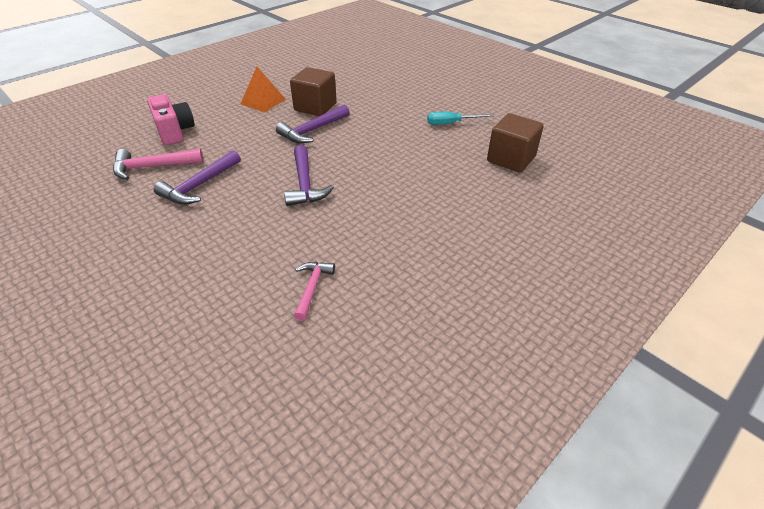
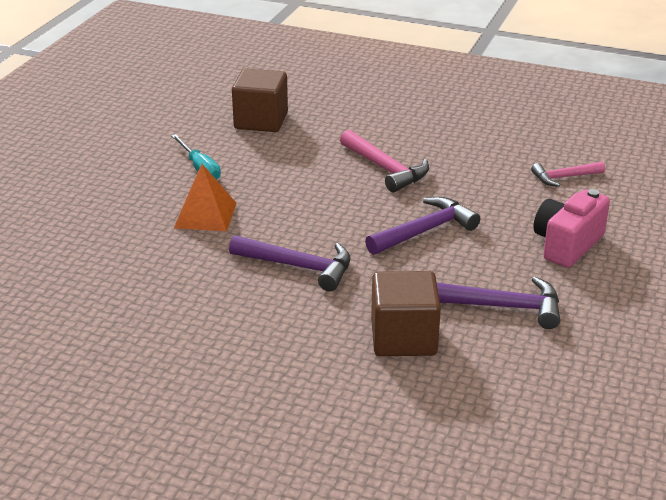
camera: 115 degrees left, 10 degrees down
(152, 167) = (508, 370): pink hammer -> pink hammer (385, 169)
(174, 131) = (406, 403): pink camera -> pink camera (567, 245)
(263, 101) = (239, 351): orange pyramid -> orange pyramid (205, 215)
(315, 107) = (224, 289): brown cube -> brown cube (403, 338)

